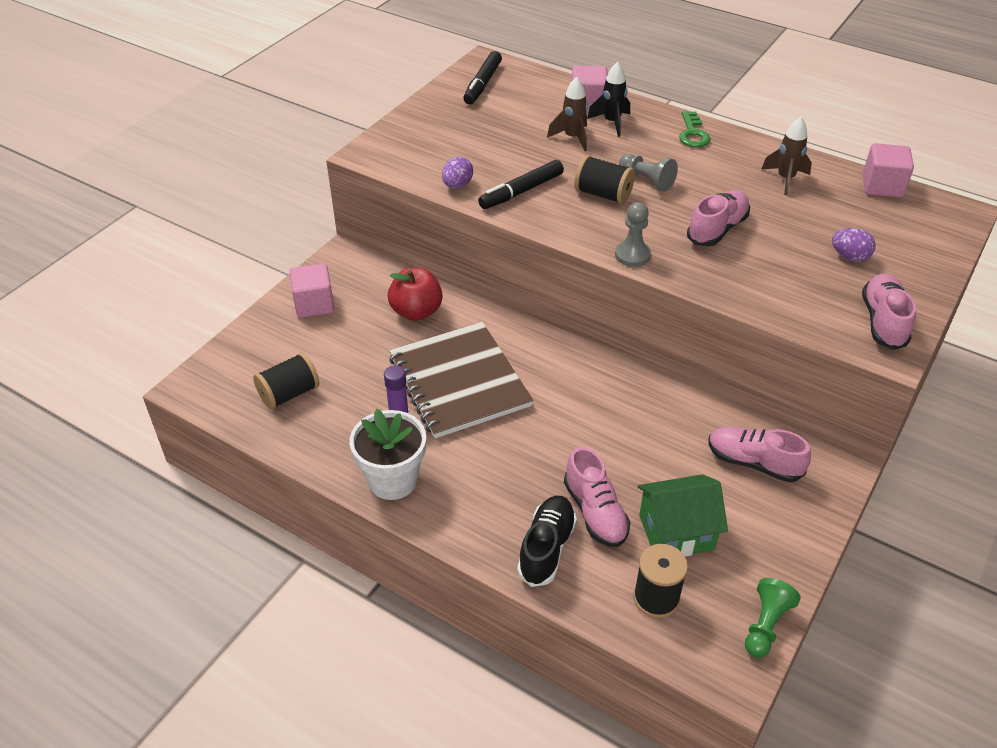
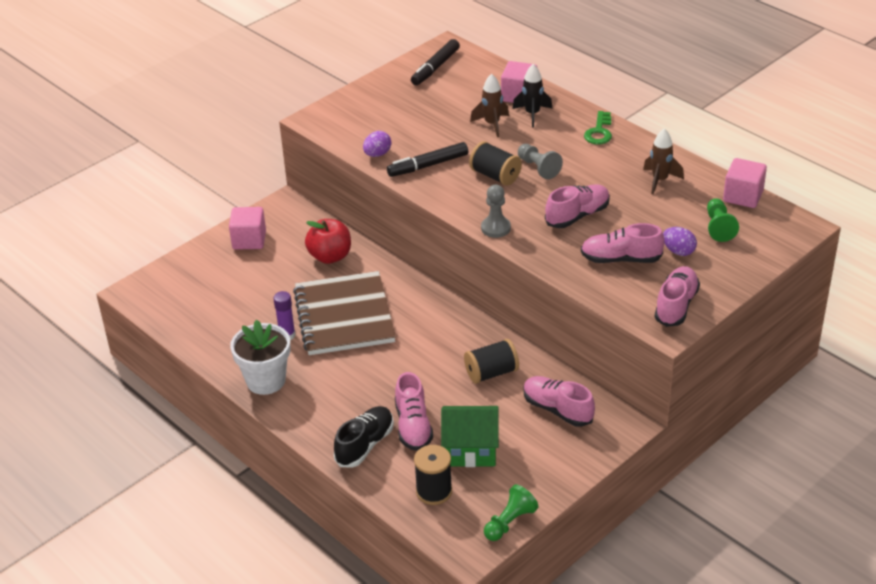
camera: 15 degrees right, 5 degrees down
(289, 394) = (207, 307): black spool -> black spool (491, 373)
(791, 274) = (620, 259): none -> pink shoe
(877, 223) = (718, 227): none -> green pawn

